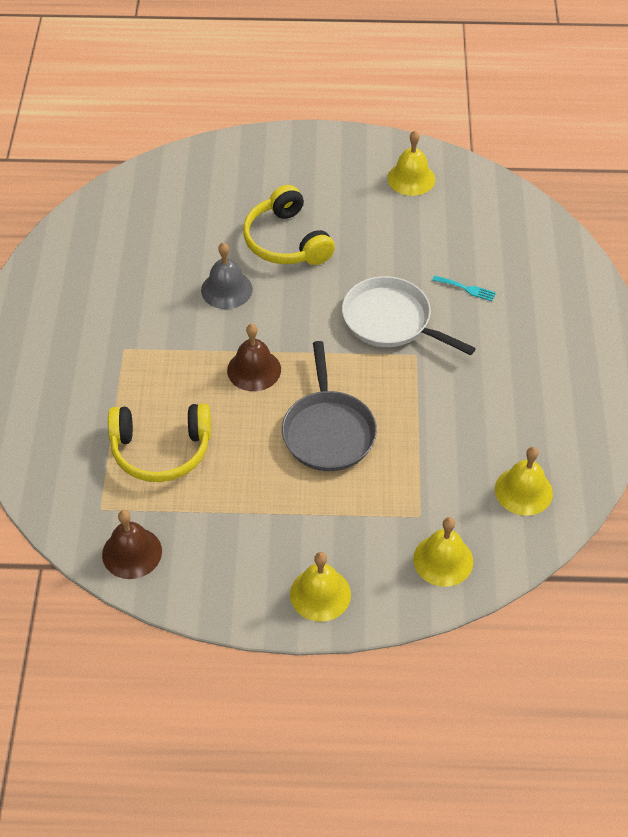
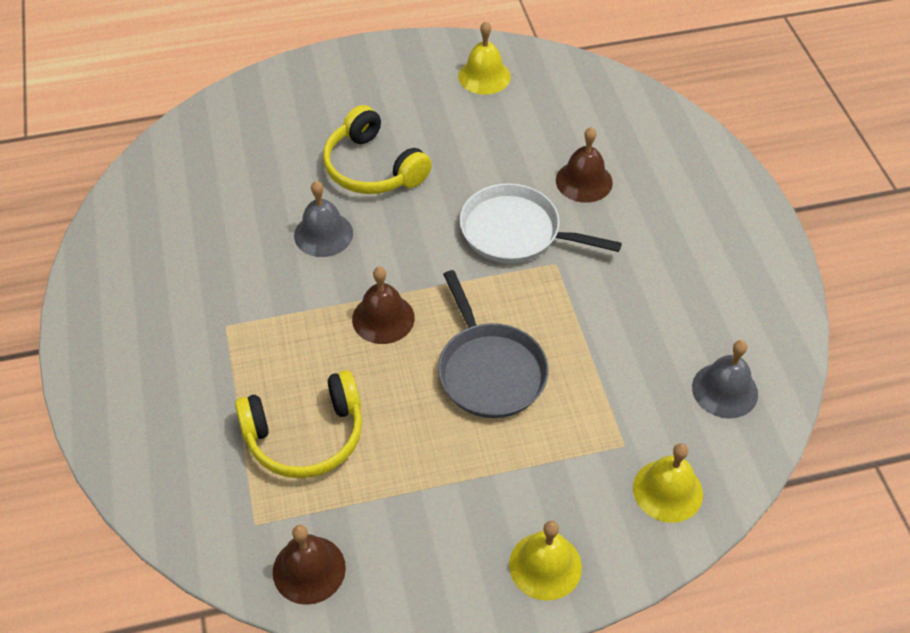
camera: 15 degrees left, 0 degrees up
(466, 289) = (584, 181): turquoise fork -> brown bell
(523, 491) = (724, 390): yellow bell -> grey bell

